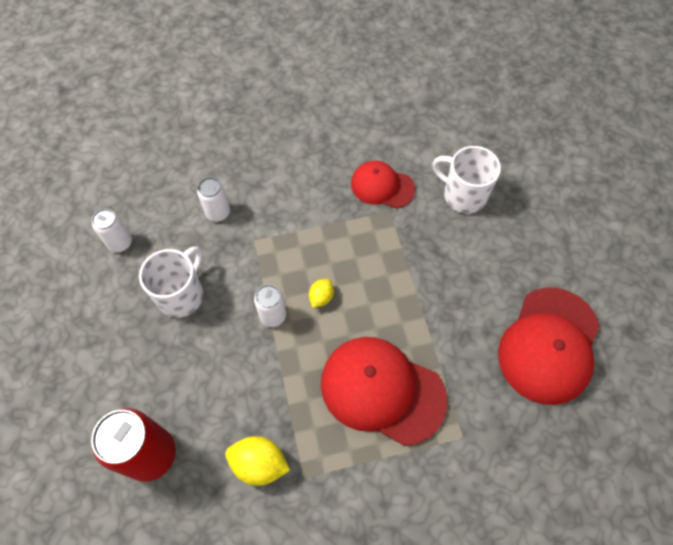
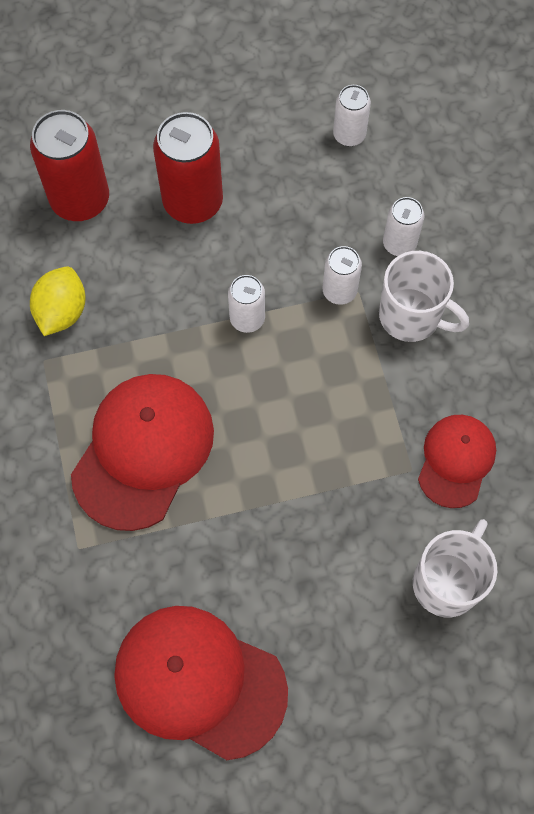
camera: 90 degrees right, 5 degrees up
(165, 358) = (193, 202): none -> red can
(181, 295) = (276, 211): white mug -> white mug (411, 316)
(253, 252) = (339, 291): none -> white can
(321, 297) = (273, 377): yellow lemon -> none

